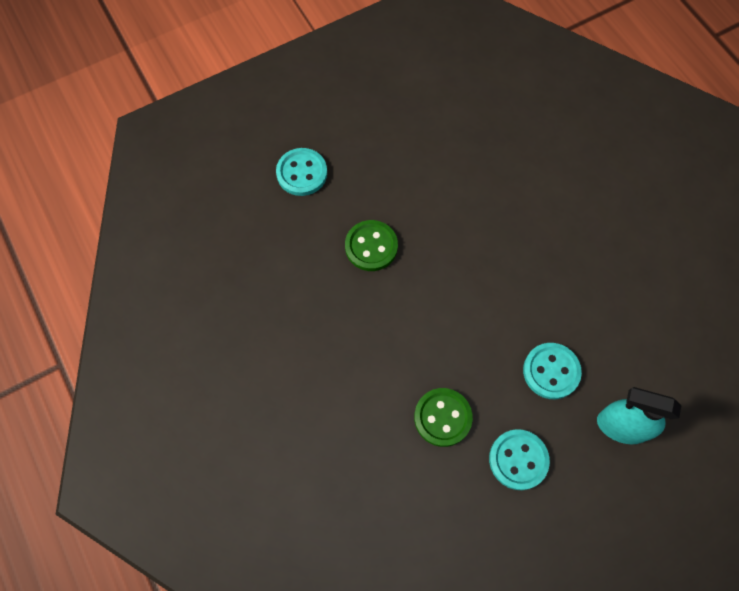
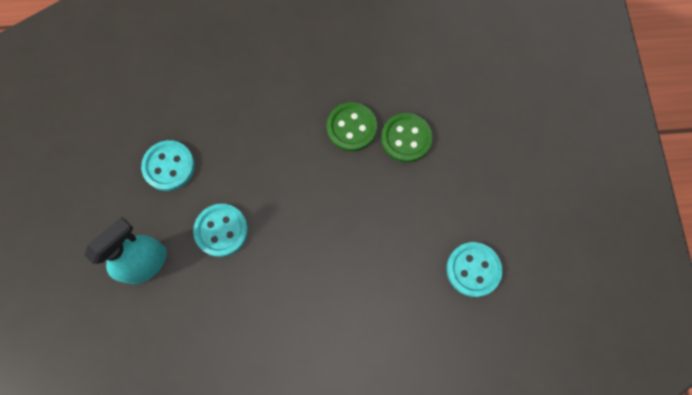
camera: 115 degrees right, 5 degrees up
(302, 173) = (505, 112): turquoise button -> turquoise button (473, 269)
(442, 417) = (232, 127): green button -> green button (351, 128)

